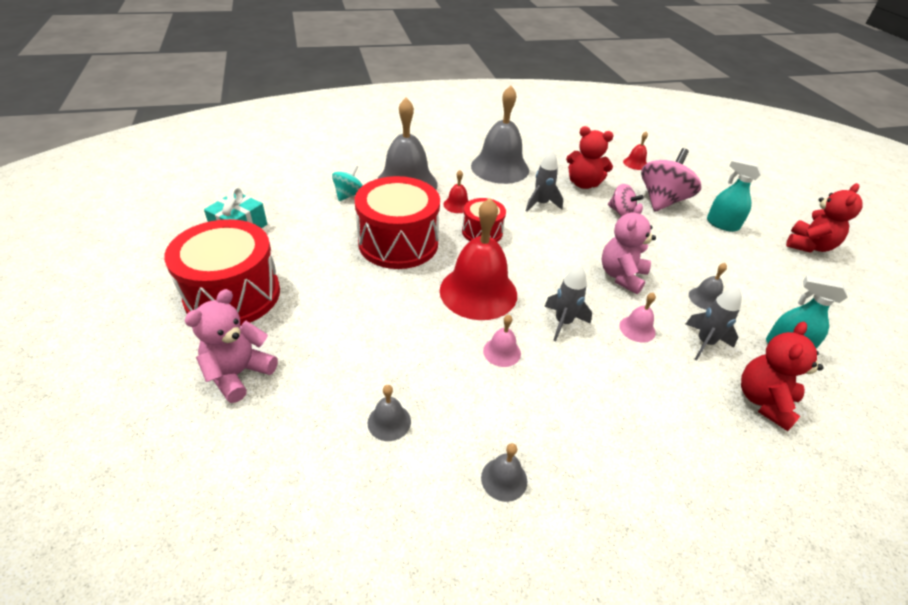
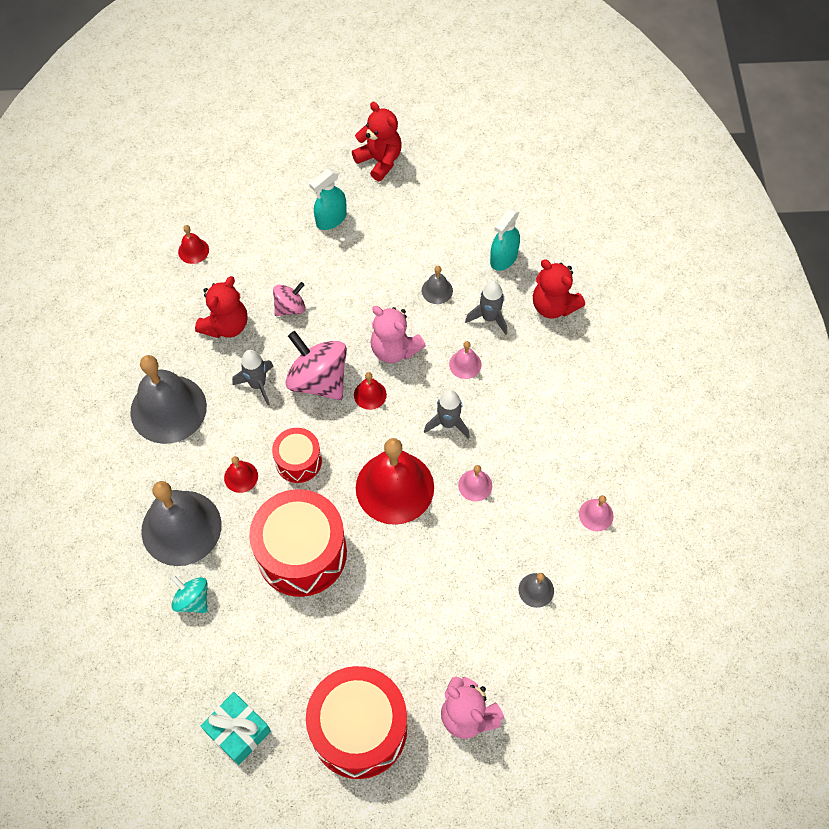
camera: 75 degrees left, 20 degrees up
(504, 479) = (596, 515): grey bell -> pink bell
(565, 266) = (370, 394): none -> red bell
(662, 201) = (277, 257): pink spinning top -> pink spinning top (318, 380)

